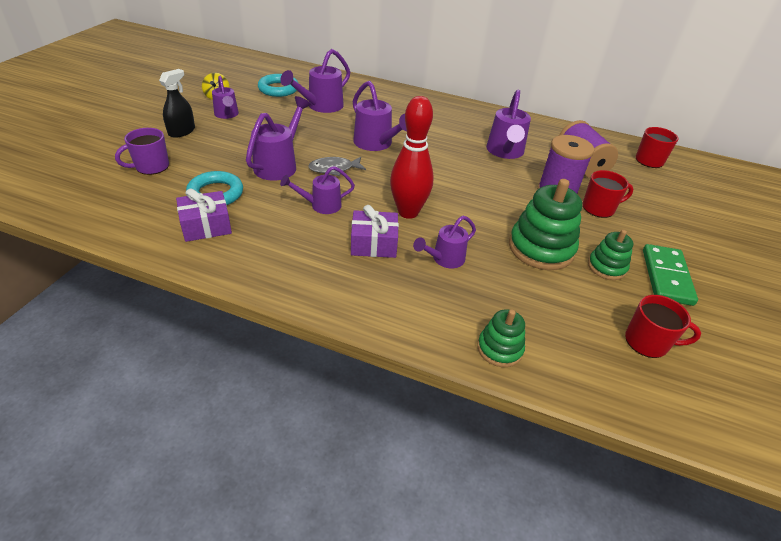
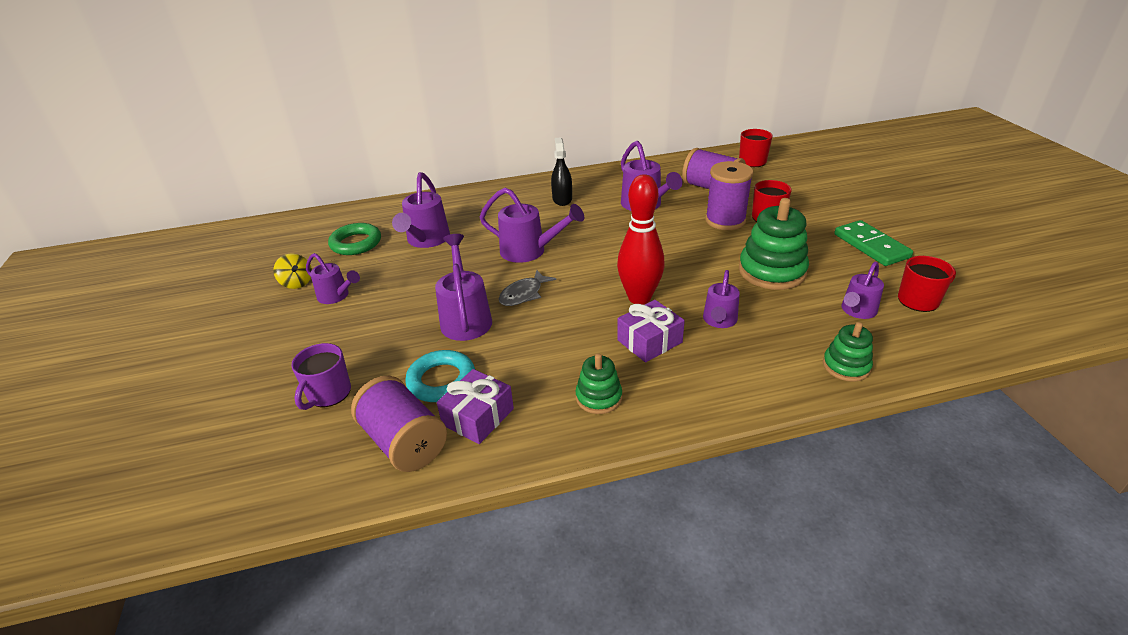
camera: 30 degrees left, 5 degrees down
(151, 216) = (404, 442): none -> purple spool
(181, 131) = (309, 339): black spray bottle -> black spray bottle (562, 199)
(278, 89) = (356, 243): turquoise ring -> green ring
(321, 205) = (559, 334): purple watering can -> purple watering can (857, 311)
(606, 267) = (829, 260): green stacking toy -> green stacking toy (598, 397)

